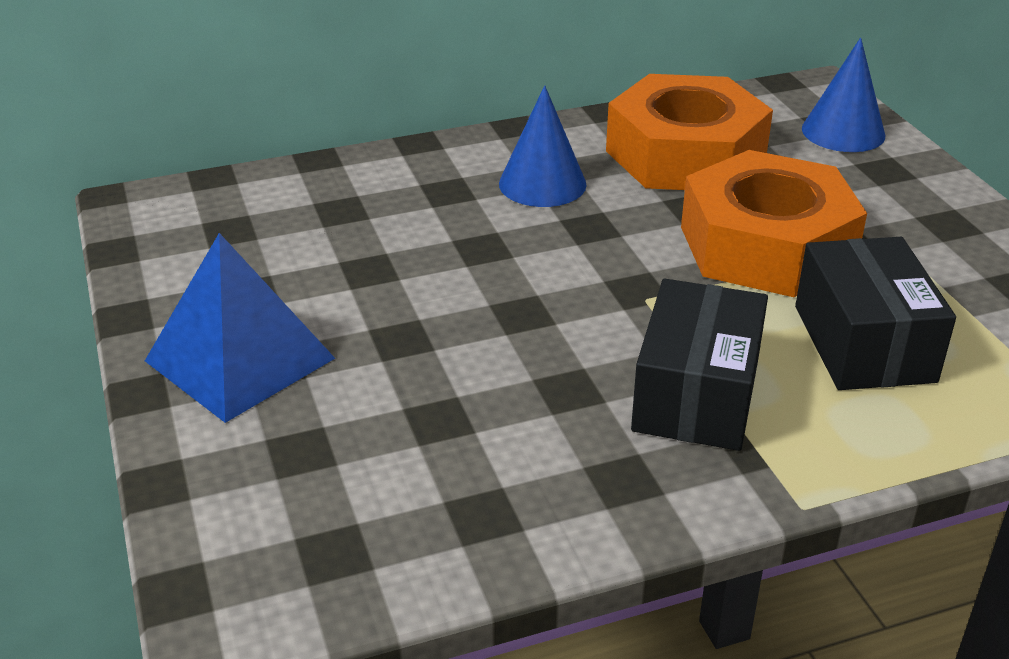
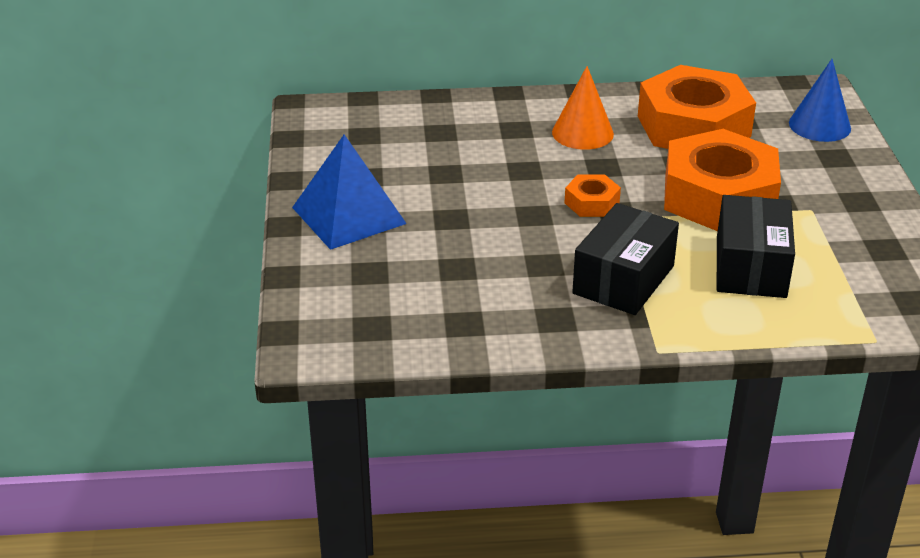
camera: 15 degrees right, 0 degrees up
(542, 184) = (582, 133): blue cone -> orange cone
(598, 282) = (592, 203): none -> orange nut

